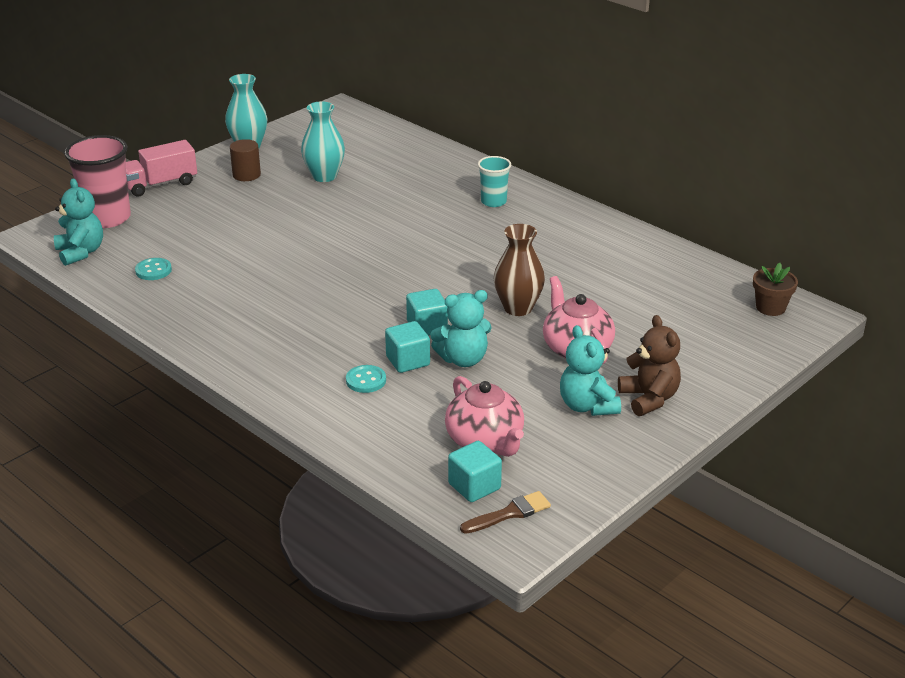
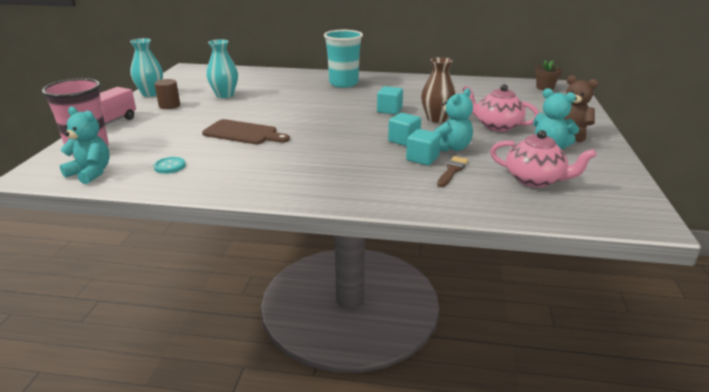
camera: 35 degrees left, 5 degrees down
(271, 249) = (243, 133): none -> brown cutting board
(366, 380) = (415, 176): turquoise button -> none
(474, 486) = (573, 203): turquoise cube -> turquoise cube (389, 110)
(493, 202) = (343, 83): turquoise cup -> turquoise cup, size x1.76
(509, 513) = (616, 209): brown brush -> brown brush (452, 171)

